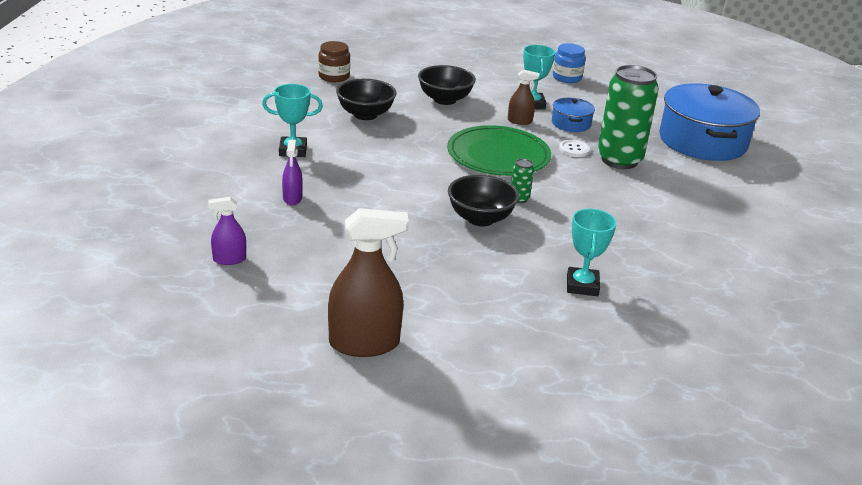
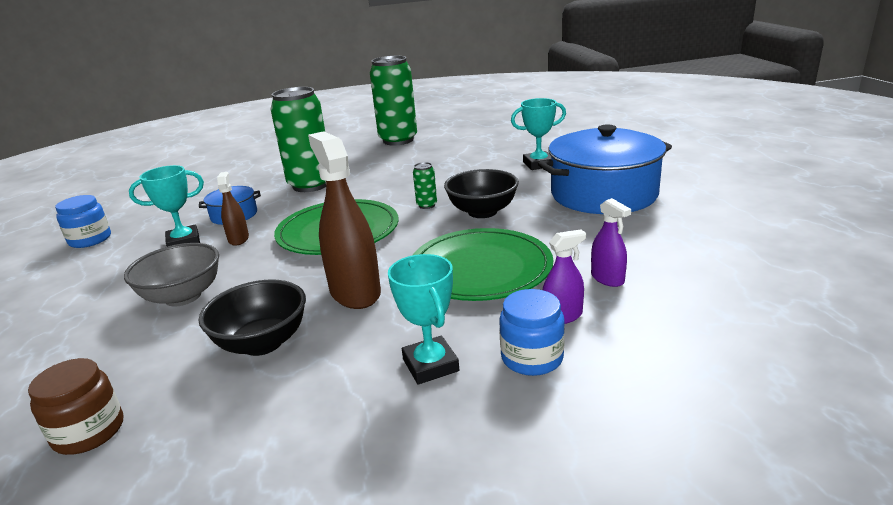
camera: 105 degrees left, 5 degrees down
(229, 259) = (740, 307): purple spray bottle -> purple spray bottle (607, 278)
(266, 177) = (532, 358): none -> blue jar
(364, 343) = (733, 207): brown spray bottle -> brown spray bottle (355, 292)
(381, 190) = (480, 269): none -> green plate
(445, 100) = (183, 296): black bowl -> grey bowl
(574, 149) = (299, 204): white button -> none
(702, 141) = (250, 166): blue pot -> blue pot (603, 194)
(742, 228) = (398, 140): none -> green can

